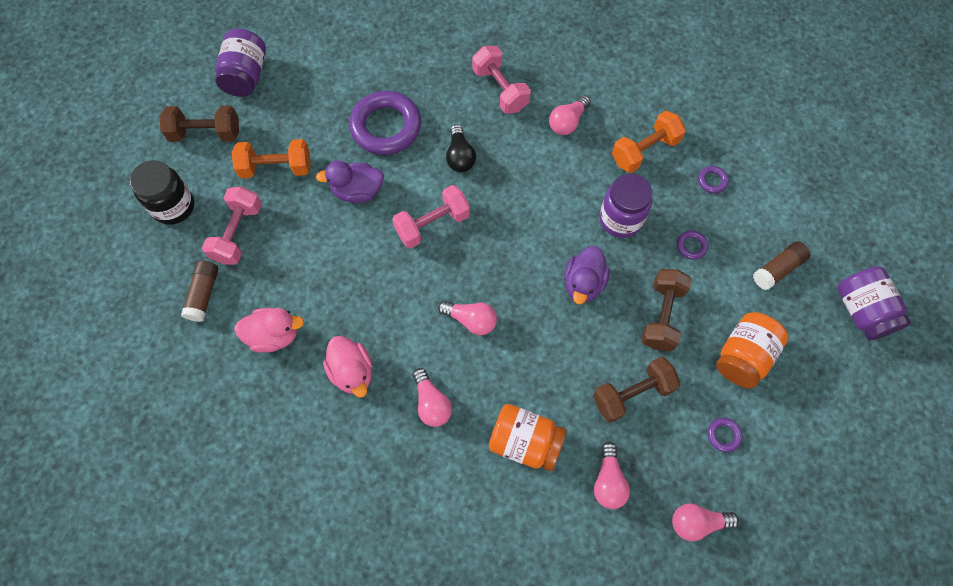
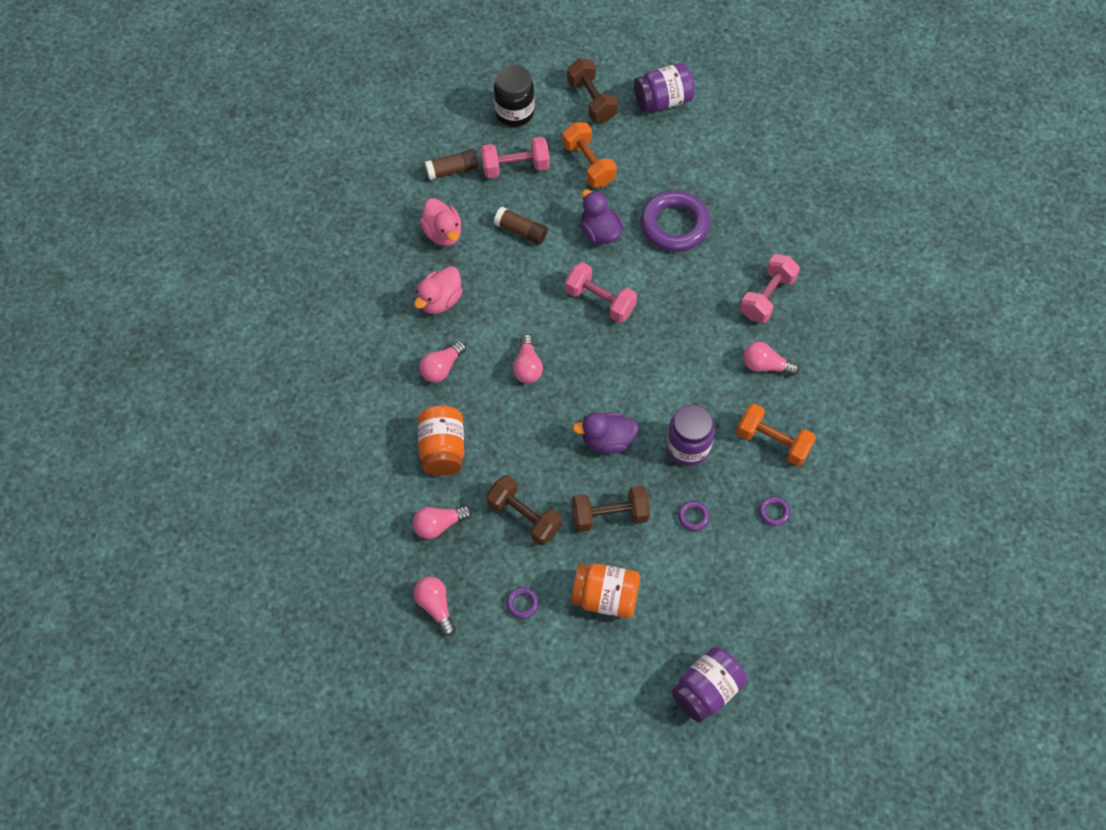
camera: 65 degrees right, 5 degrees down
(460, 156) = (678, 294): black light bulb -> none
(777, 269) = (710, 600): brown glue stick -> brown glue stick (521, 231)

